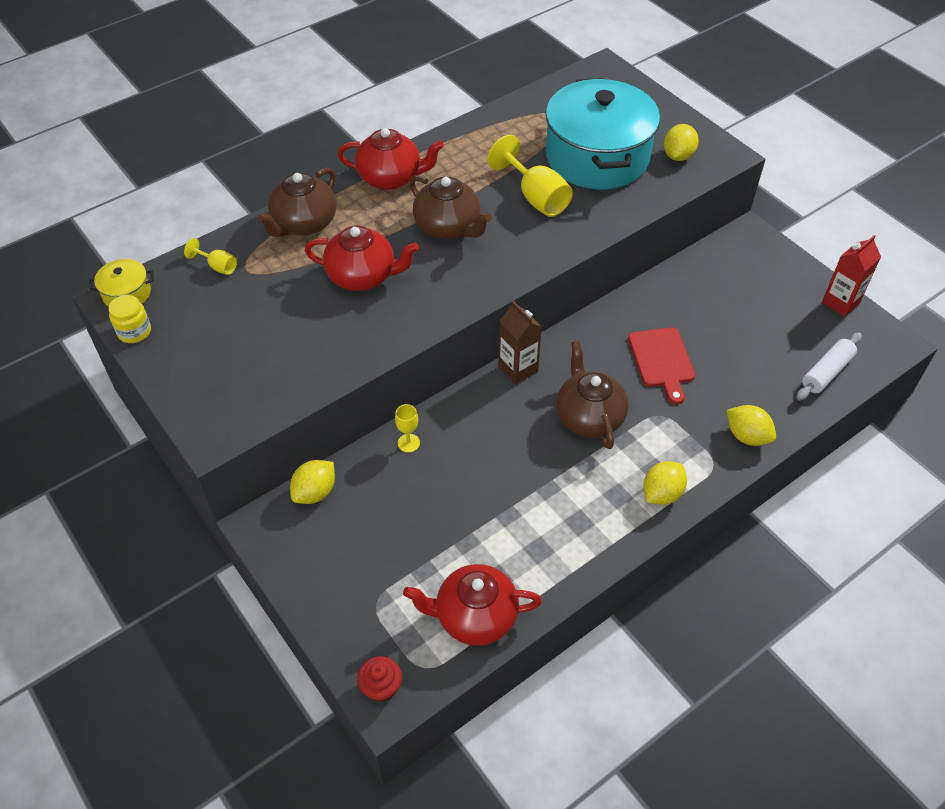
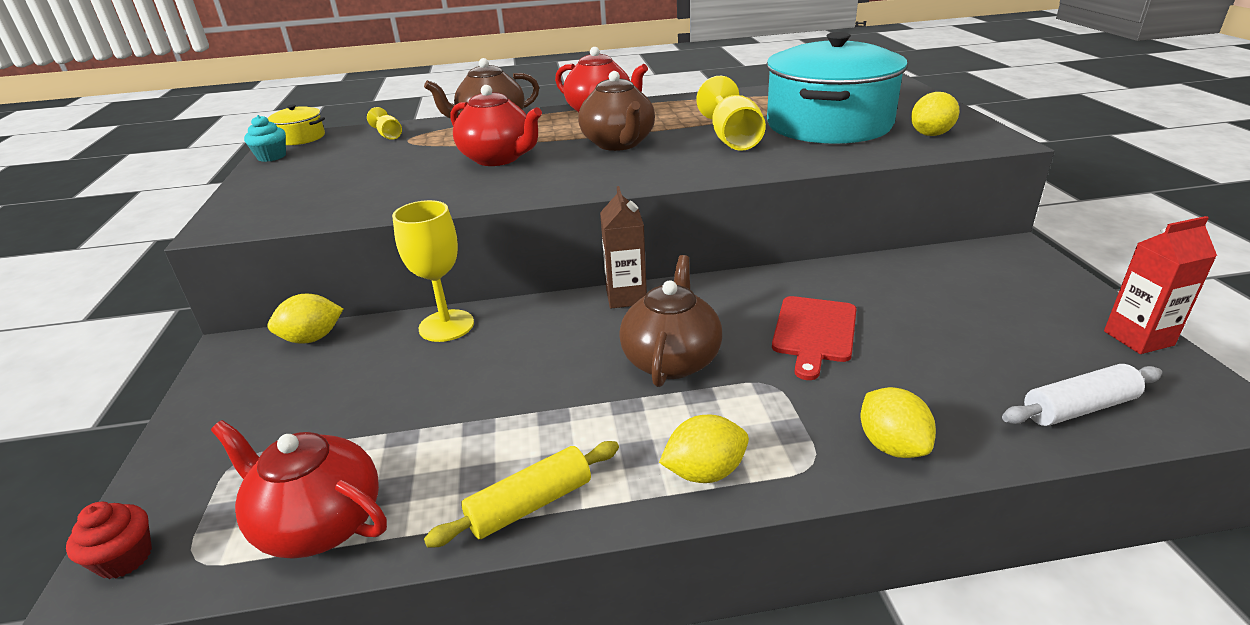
camera: 30 degrees right, 20 degrees down
(134, 331) = (271, 156): yellow jar -> turquoise cupcake
(408, 443) = (446, 326): yellow goblet -> yellow goblet, size x1.94
(584, 553) = (530, 505): none -> yellow rolling pin

